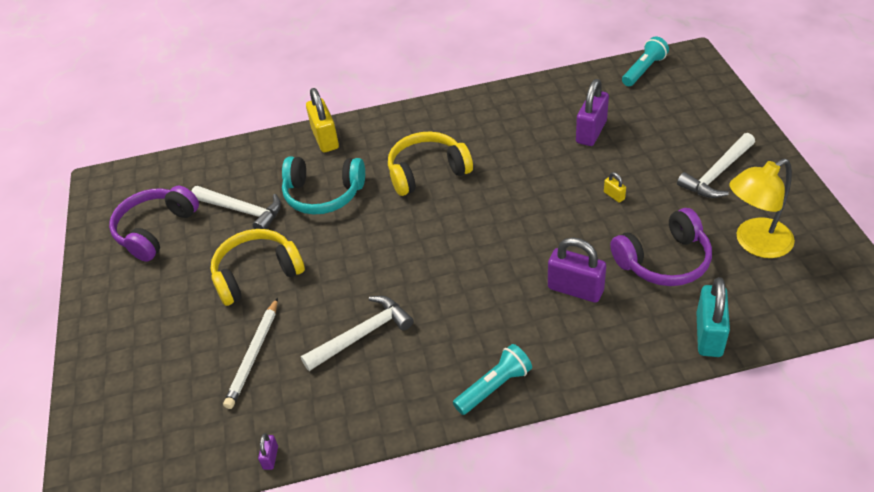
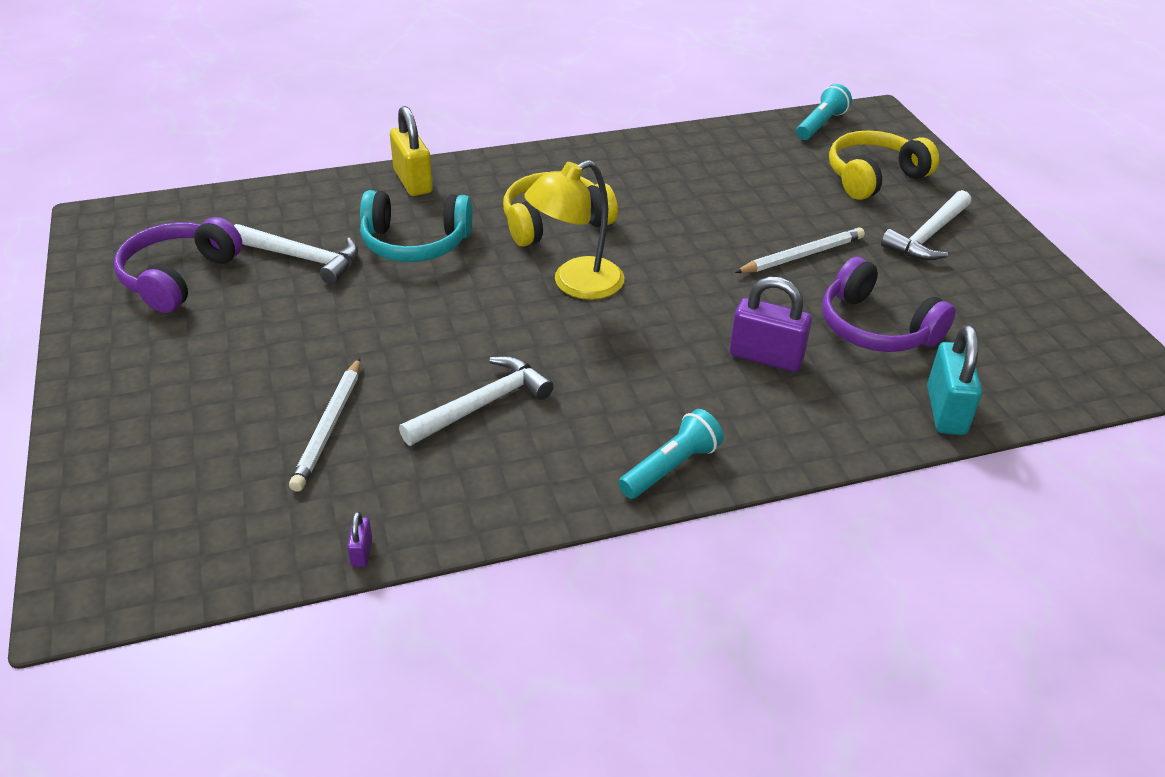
camera: 10 degrees left, 5 degrees down
(257, 274) = (328, 331): yellow headphones -> yellow headphones (874, 177)
(591, 132) = (763, 186): purple padlock -> none
(614, 195) = (802, 255): yellow padlock -> white pencil
(664, 261) = (876, 328): purple headphones -> purple headphones turned 75 degrees clockwise
(755, 243) = (987, 311): yellow lamp -> yellow lamp (575, 284)

